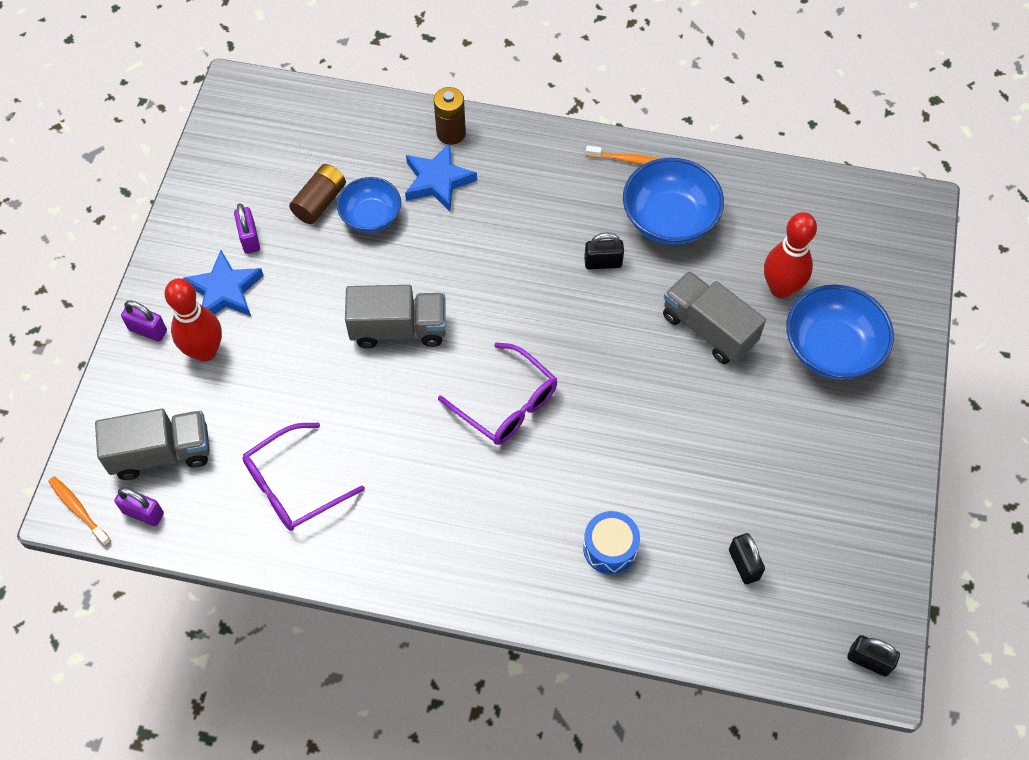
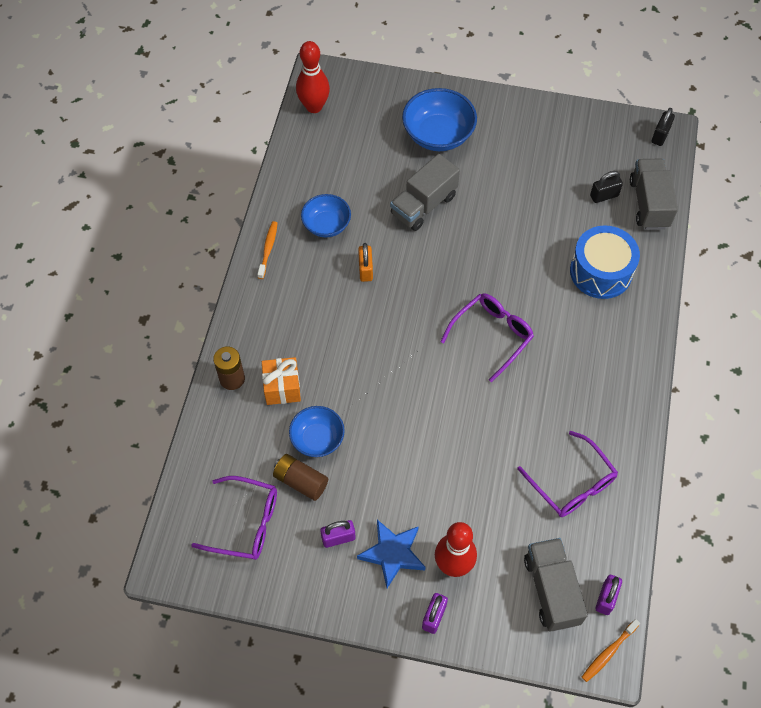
camera: 90 degrees left, 0 degrees up
(275, 154) = (246, 523): none -> purple glasses
(398, 329) = (428, 413): grey truck -> grey truck (649, 203)
(438, 181) = (282, 388): blue star -> orange gift
(603, 263) = (365, 270): black padlock -> orange padlock
(610, 548) = (601, 272): blue drum -> blue drum, size x1.63
(669, 220) = (326, 225): blue bowl -> blue bowl, size x0.64
(780, 288) = (388, 159): red bowling pin -> red bowling pin (314, 106)

